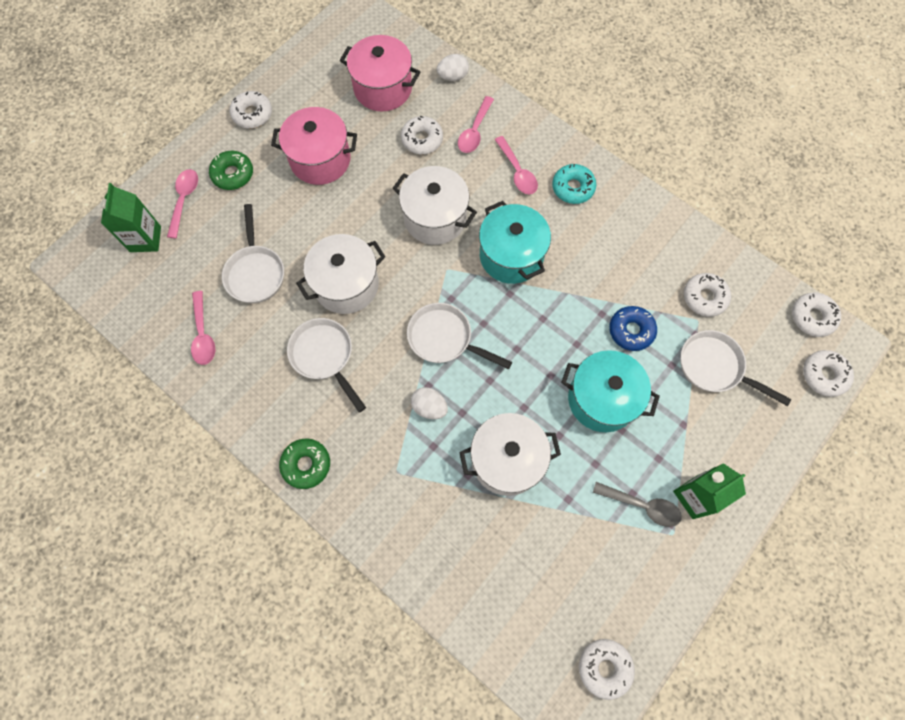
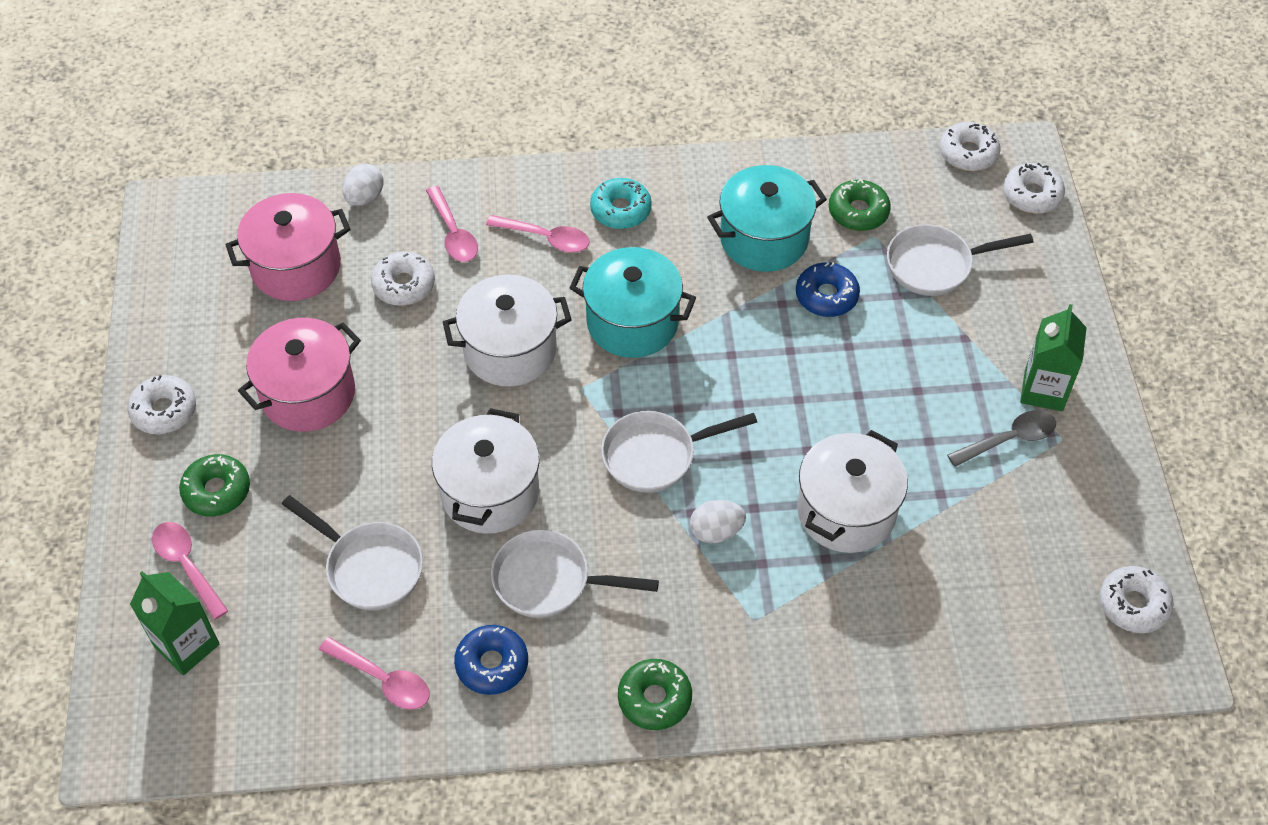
camera: 45 degrees left, 15 degrees down
(255, 373) = (492, 664): none -> blue donut
(602, 399) = (869, 379): turquoise pot -> turquoise pot (764, 238)
(704, 297) = (858, 212): white donut -> green donut

